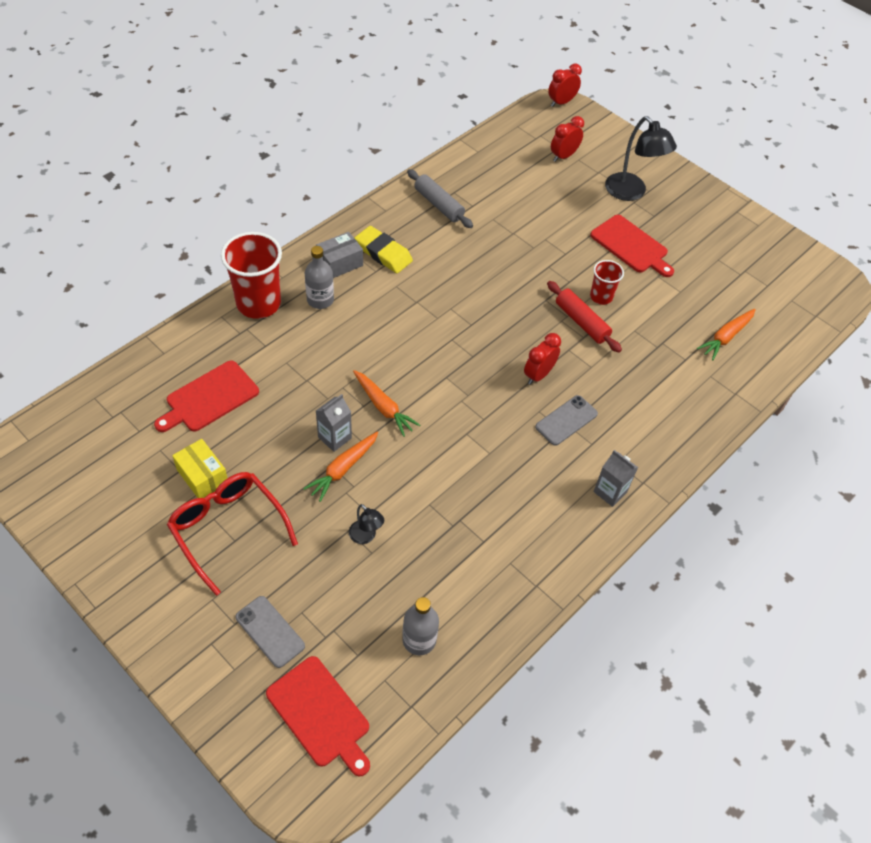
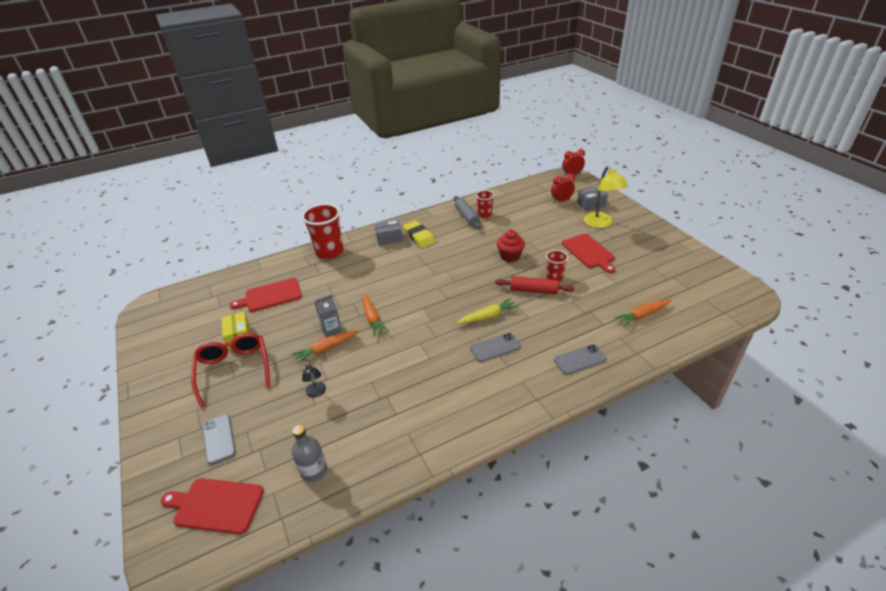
camera: 25 degrees right, 15 degrees down
(320, 300) = (367, 255): grey bottle -> none
(320, 714) = (216, 505): red cutting board -> red cutting board turned 120 degrees clockwise
(463, 197) = (484, 214): none -> red cup
(529, 269) = (510, 256): none -> red cupcake
(538, 375) = (488, 316): red clock -> yellow carrot
(581, 322) = (533, 290): red rolling pin -> red rolling pin turned 60 degrees counterclockwise
(607, 158) = (591, 204): none -> grey box
(610, 492) = (507, 400): grey carton -> none
(631, 193) = (601, 224): black lamp -> yellow lamp
(673, 417) = (579, 359): none -> grey phone

